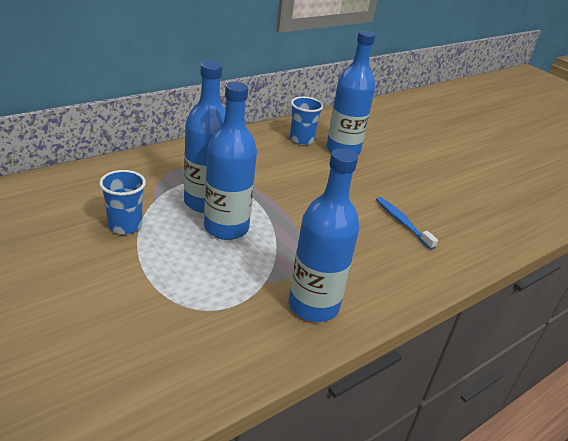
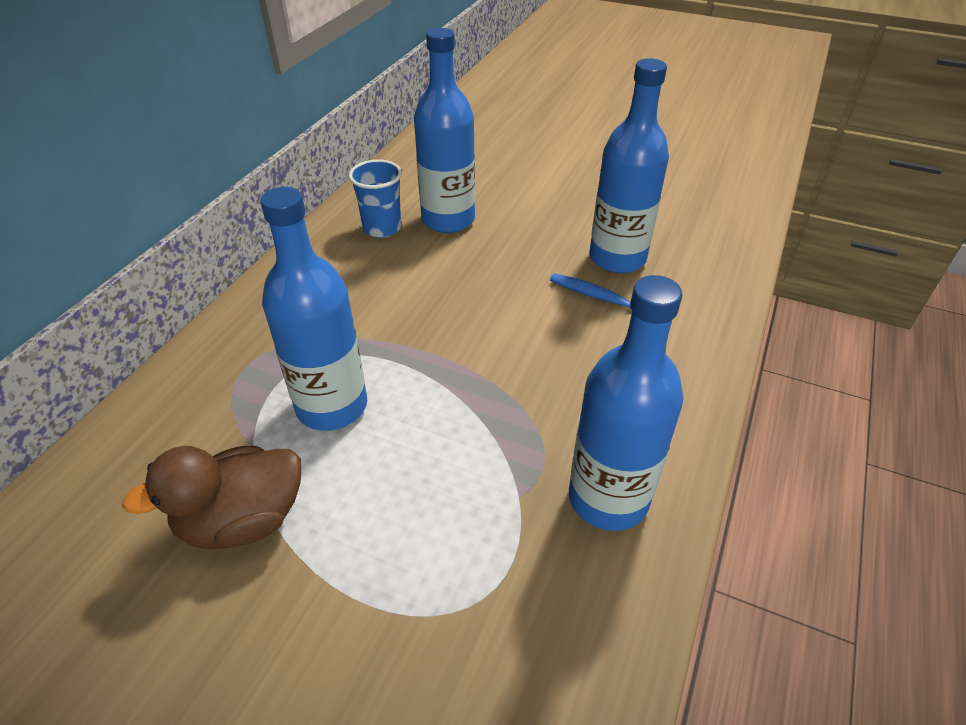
camera: 25 degrees left, 10 degrees up
(125, 226) = (243, 520): blue cup -> brown duck
(226, 228) = (396, 435): blue bottle -> blue bottle (617, 258)

